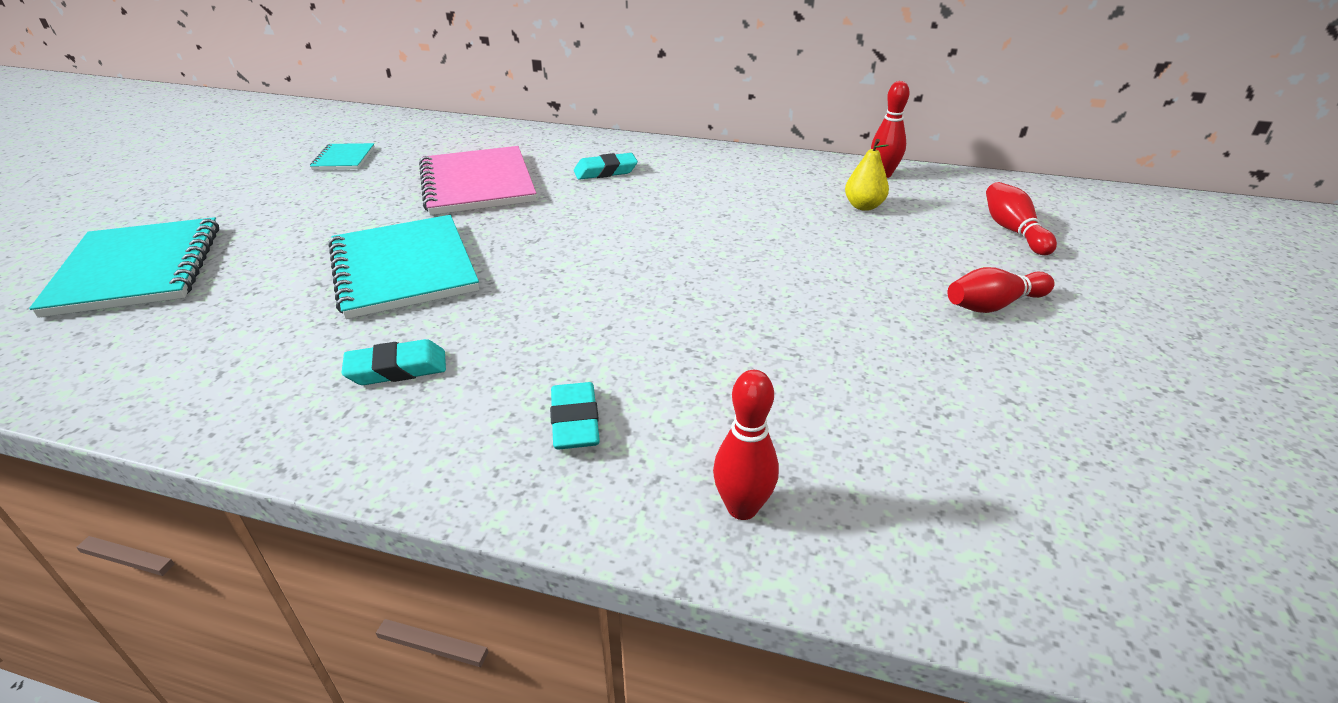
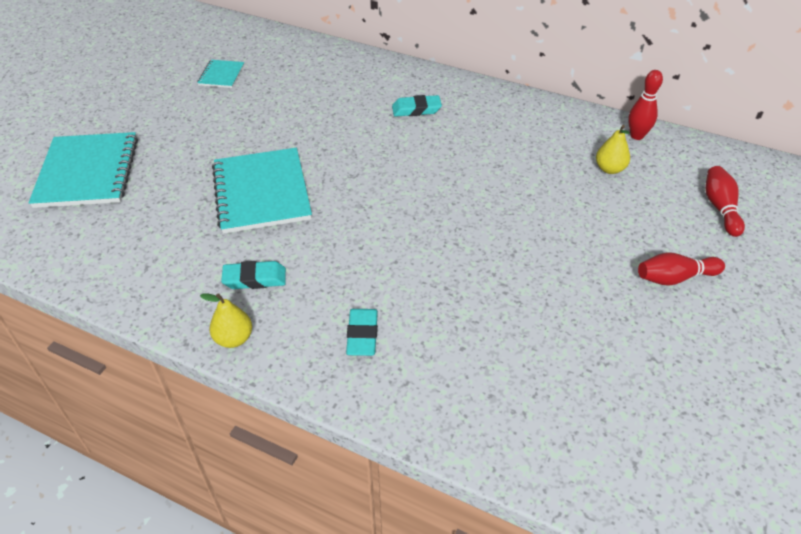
camera: 10 degrees right, 10 degrees up
(364, 452) = (234, 338): none -> yellow pear
(477, 184) = (318, 113): pink notebook -> none
(742, 508) = (454, 411): red bowling pin -> none

